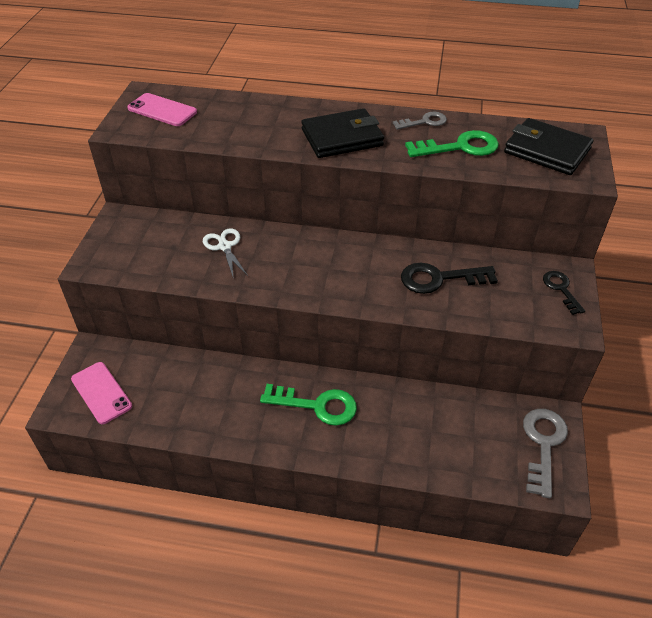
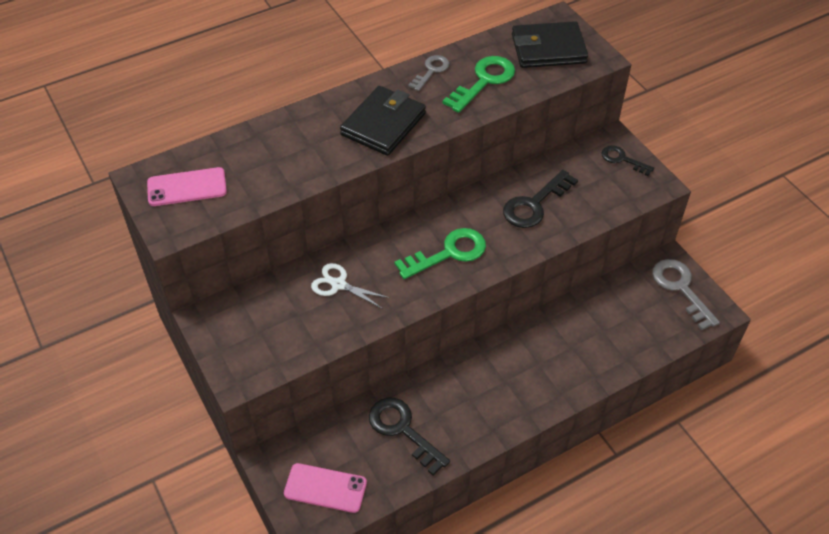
camera: 40 degrees left, 5 degrees up
(194, 392) = (402, 430): none -> black key
(317, 405) = (507, 371): green key -> green key (449, 253)

